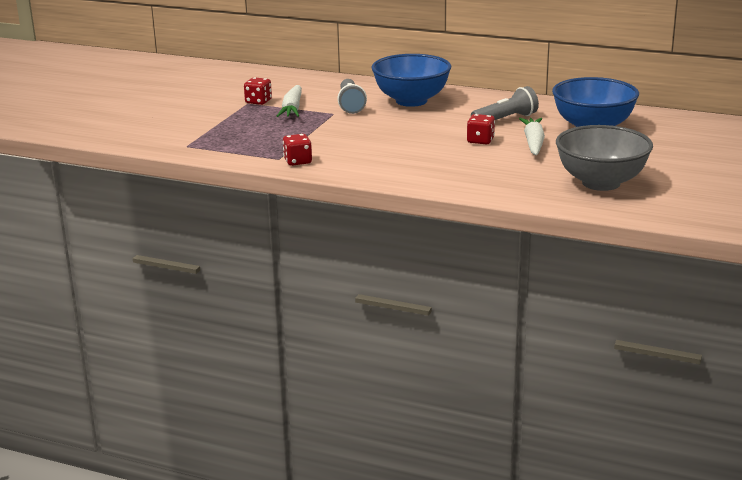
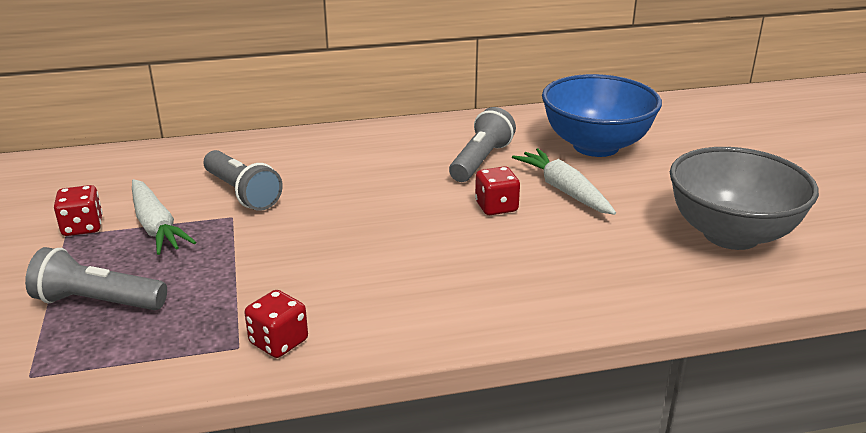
camera: 35 degrees left, 5 degrees up
(236, 130) = (97, 302): none -> grey flashlight
(411, 101) = (322, 162): blue bowl -> none

